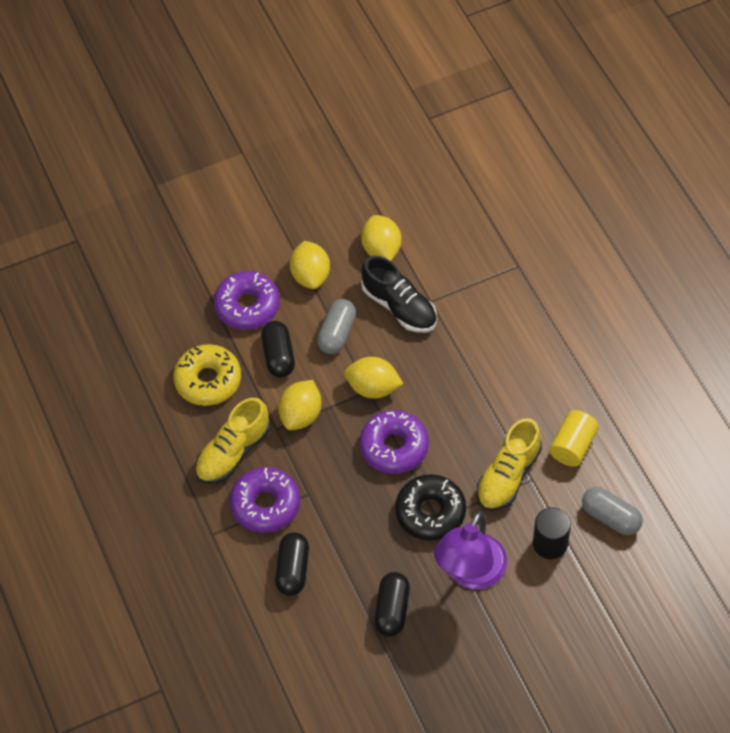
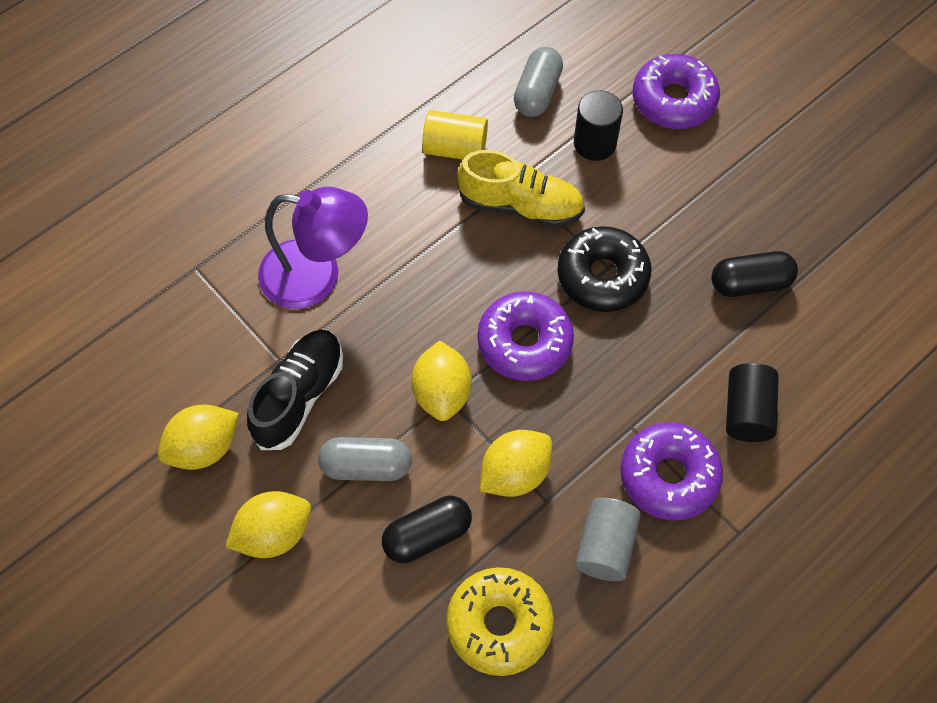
camera: 110 degrees left, 5 degrees up
(233, 452) = (605, 546): yellow shoe -> grey cylinder
(247, 306) = (351, 610): purple donut -> purple donut (673, 100)
(293, 570) = (747, 412): black capsule -> black cylinder
(301, 415) = (515, 474): yellow lemon -> yellow lemon turned 45 degrees counterclockwise
(470, 573) = (667, 214): purple lamp -> purple lamp (316, 276)

